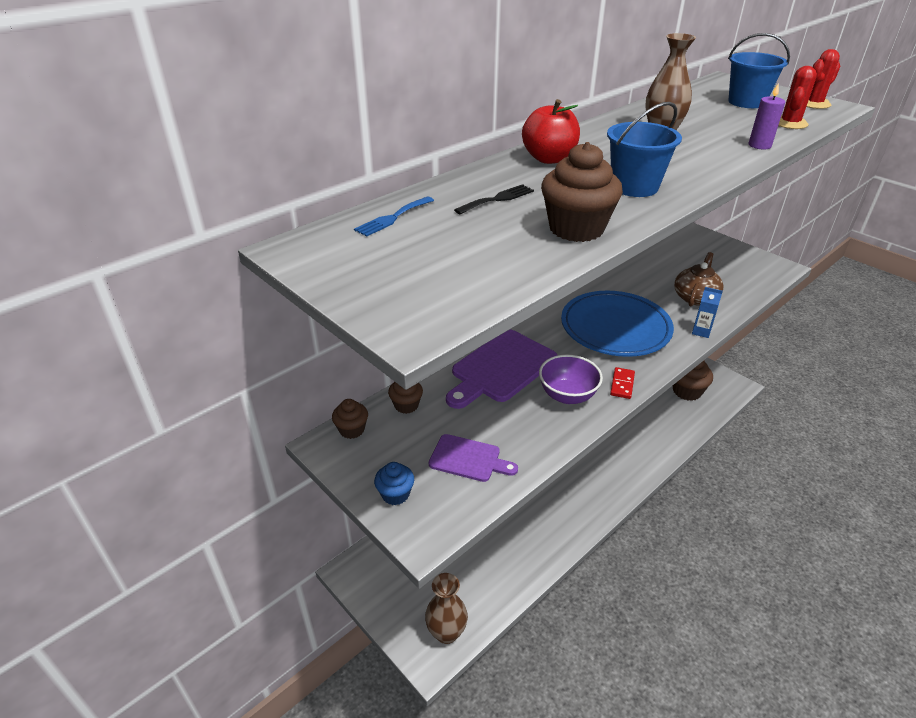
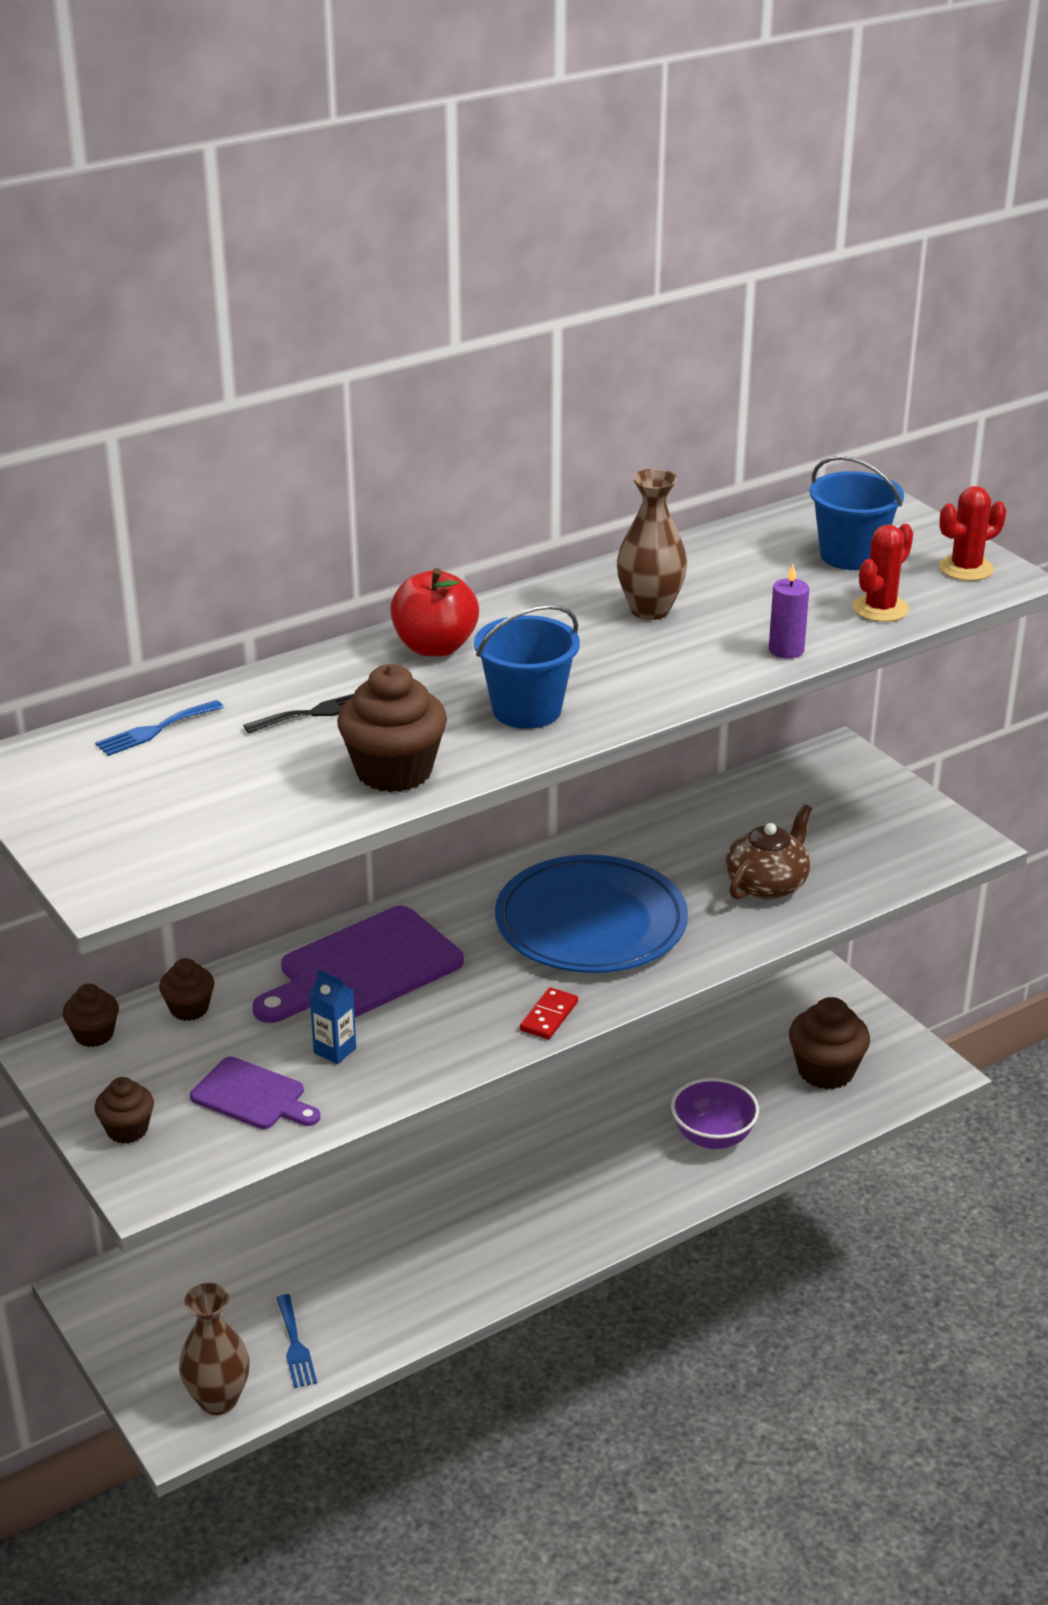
camera: 10 degrees right, 5 degrees down
(395, 494) = (127, 1129): blue cupcake -> brown cupcake
(479, 588) = (295, 1345): none -> blue fork
(567, 395) = (450, 1023): purple bowl -> purple bowl (713, 1137)
(701, 331) = (737, 945): blue carton -> blue carton (335, 1050)

